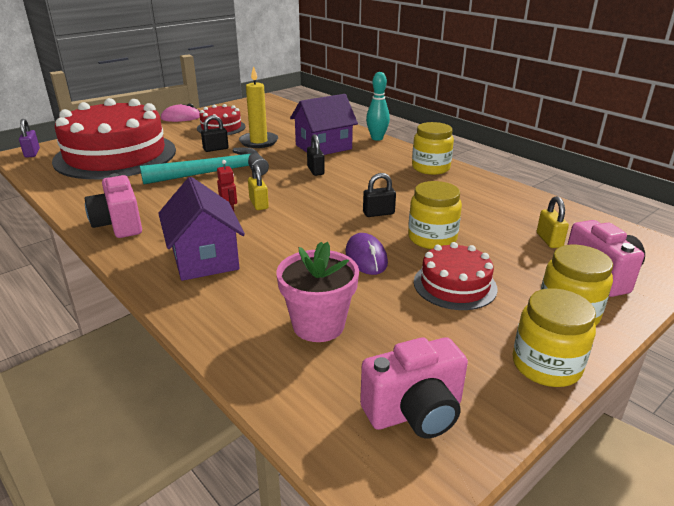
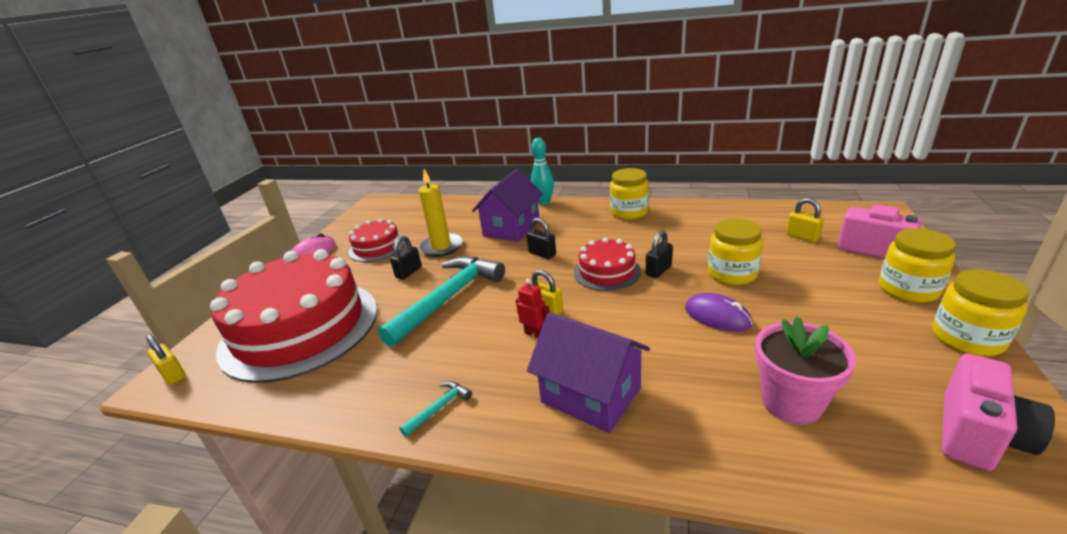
camera: 30 degrees left, 0 degrees up
(32, 153) = (173, 375): purple padlock -> yellow padlock
(119, 225) = (439, 408): pink camera -> turquoise hammer
(455, 285) = (812, 305): red cake -> red cake (607, 272)

